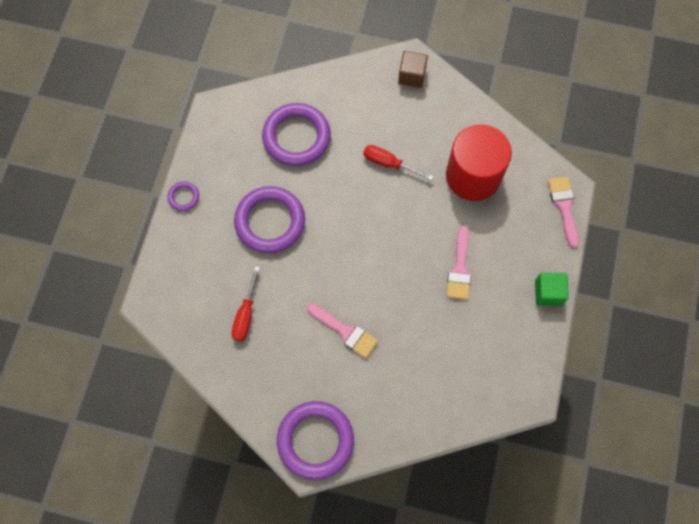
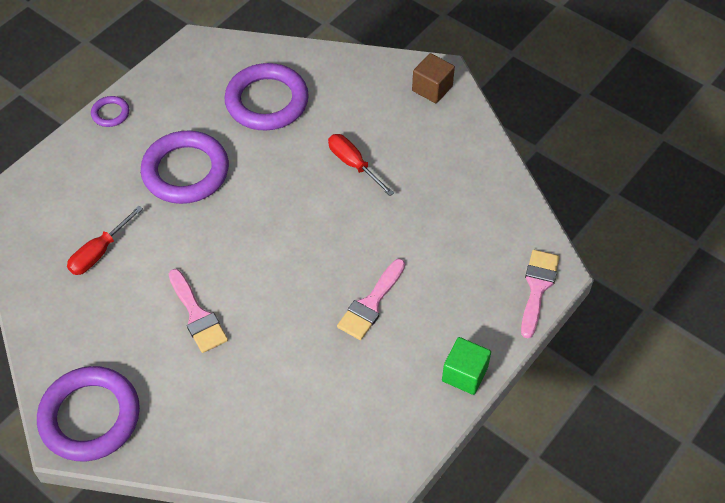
camera: 25 degrees right, 15 degrees down
(473, 176) = (444, 213): red cylinder -> none

